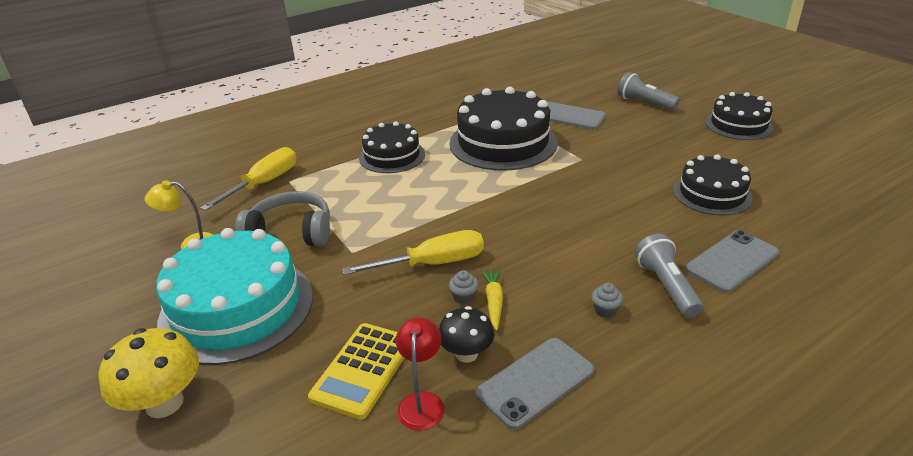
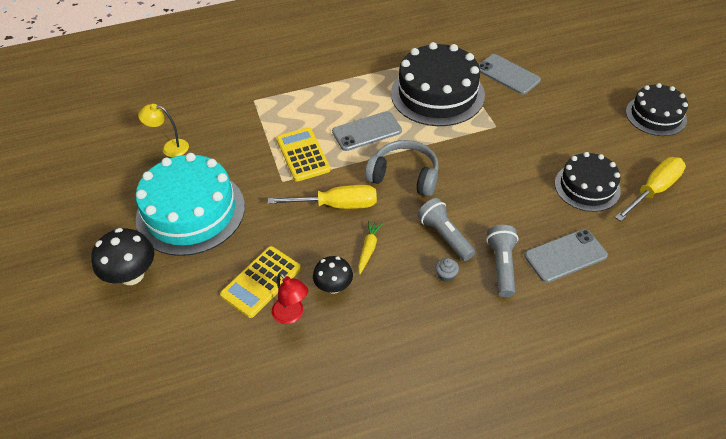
camera: 15 degrees right, 15 degrees up
(164, 403) = (132, 275): yellow mushroom -> black mushroom
(264, 183) = (235, 98): yellow screwdriver -> yellow screwdriver (654, 190)
(291, 232) = (243, 152): grey headphones -> grey headphones (404, 176)
(369, 221) = (303, 155): none -> yellow calculator
(392, 156) = (341, 90): black cake -> none
(422, 402) = (292, 315): red lamp -> red lamp turned 120 degrees clockwise
(464, 297) = (349, 240): grey cupcake -> none
(535, 382) = (371, 319): grey phone -> grey phone (367, 131)
(644, 103) = (584, 71): grey flashlight -> grey flashlight (445, 236)

